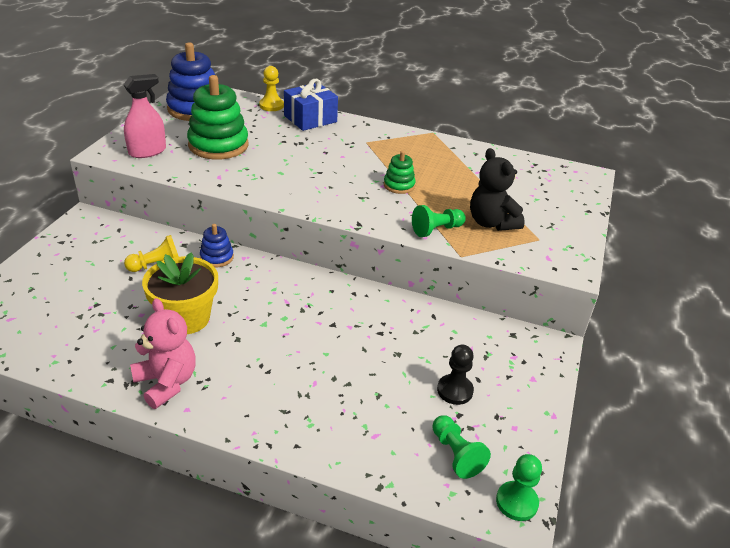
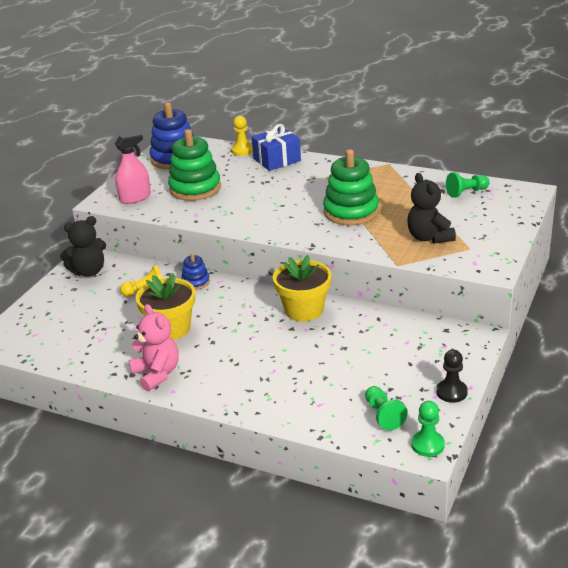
camera: 10 degrees right, 5 degrees down
(88, 236) = (89, 271): none -> black teddy bear
(346, 300) = (304, 310): none -> yellow flower pot
(399, 185) = (351, 212): green stacking toy -> green stacking toy, size x1.99
(436, 230) = (379, 246): green pawn -> green pawn (466, 192)
(455, 390) = (389, 372): black pawn -> black pawn (451, 392)

